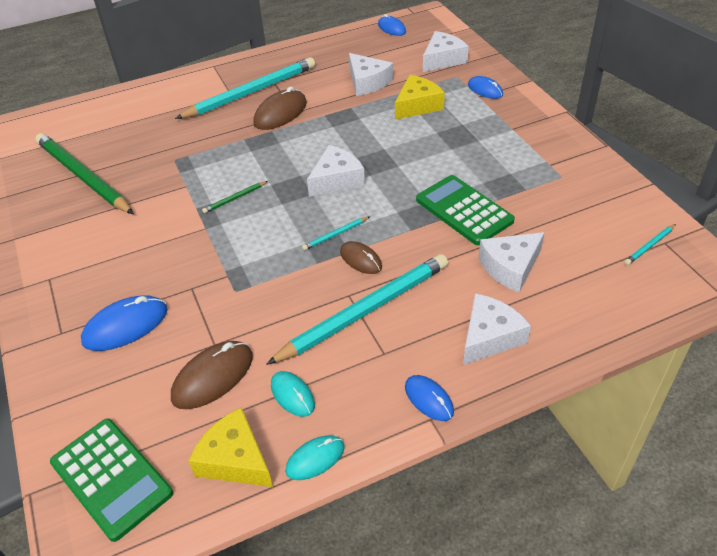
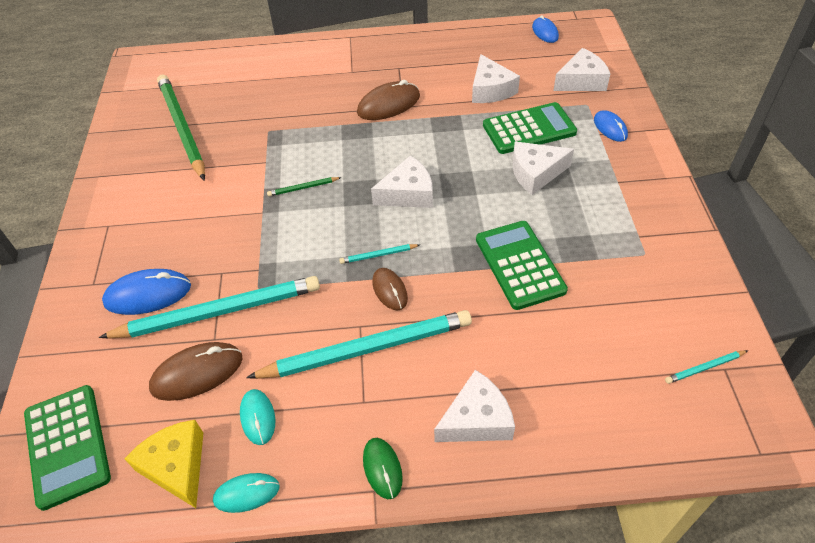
camera: 20 degrees right, 5 degrees up
(251, 92) = (371, 74): turquoise pencil -> turquoise pencil (218, 312)
(417, 105) = (529, 129): yellow cheese -> green calculator
(429, 399) = (382, 468): blue mouse -> green mouse
(510, 267) = (537, 346): white cheese -> white cheese (535, 173)

